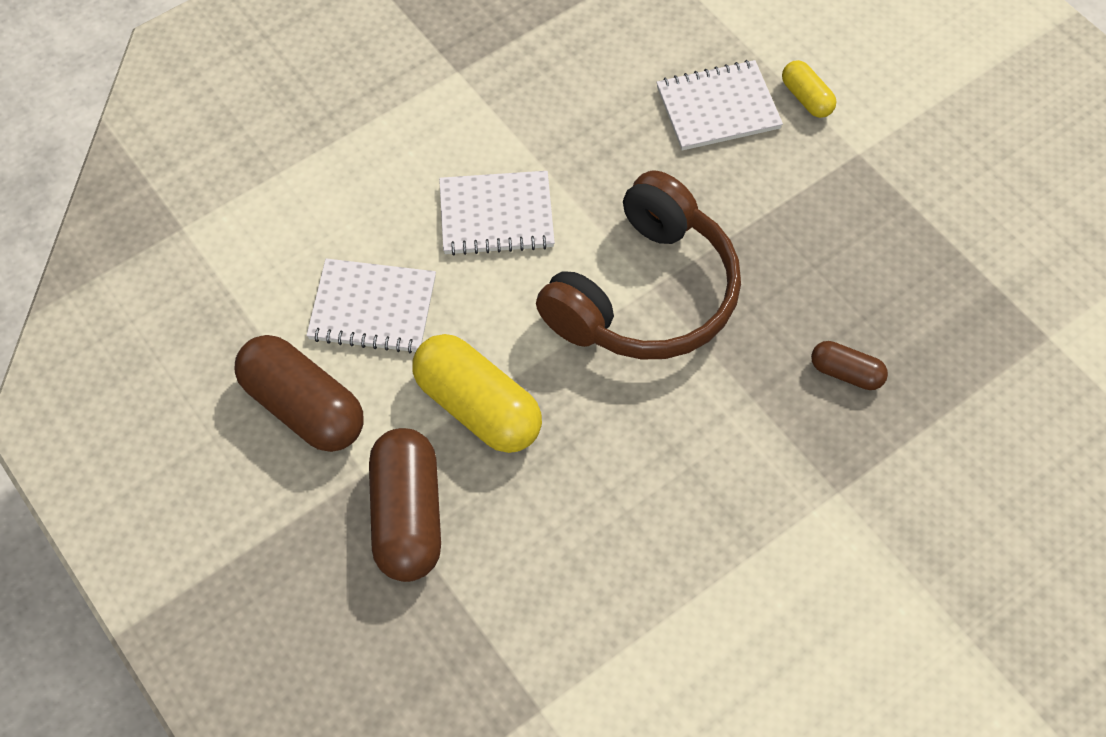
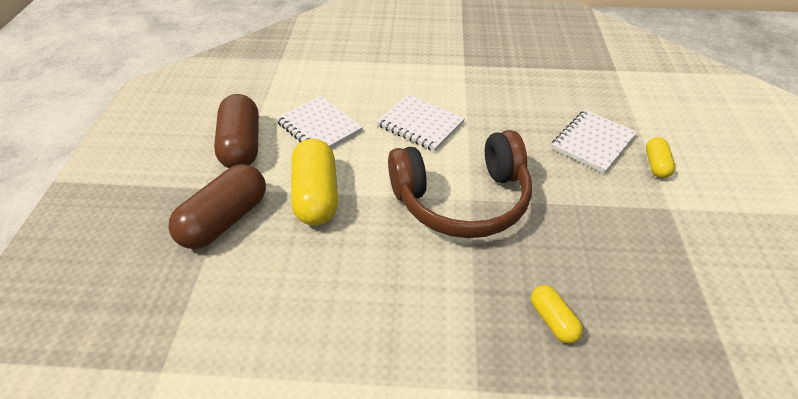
camera: 40 degrees right, 15 degrees down
(718, 108) = (593, 142): white notebook -> white notebook turned 75 degrees counterclockwise
(846, 373) = (553, 320): brown capsule -> yellow capsule

